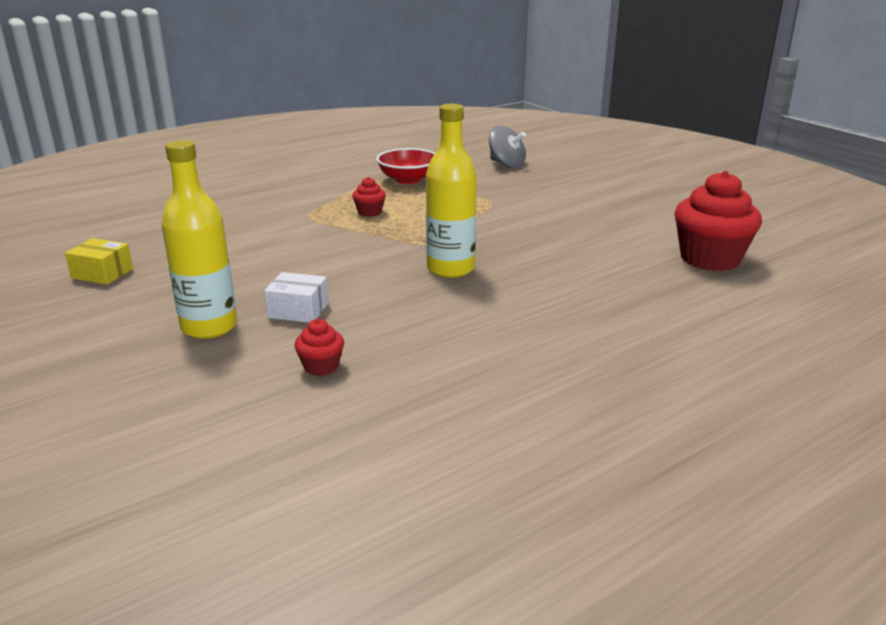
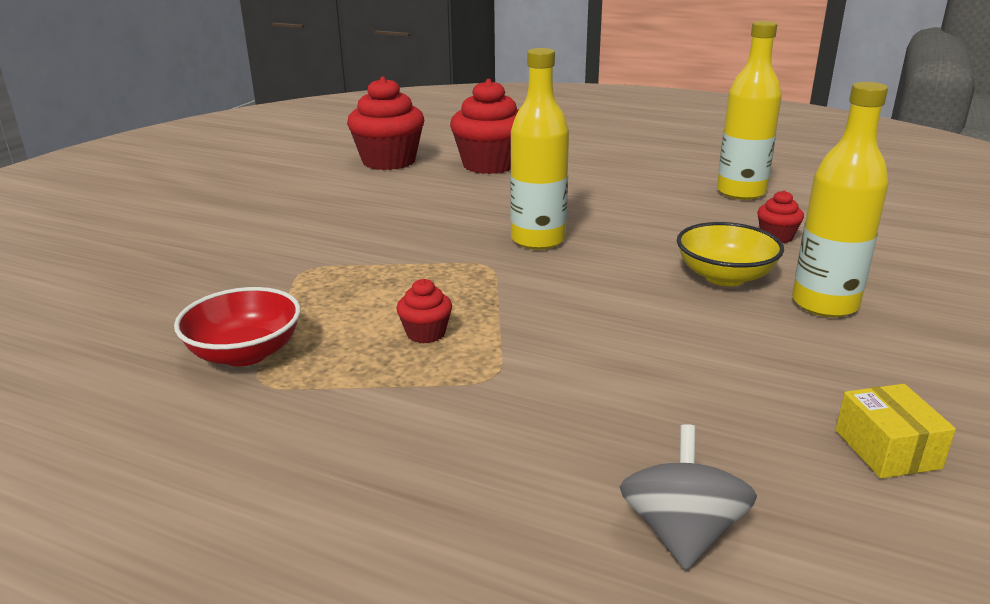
camera: 120 degrees left, 0 degrees up
(298, 310) = (725, 276): white box -> yellow bowl
(440, 405) = (741, 192): none -> yellow bottle
(506, 164) = (115, 298): grey spinning top -> grey spinning top (681, 533)
(662, 299) = (489, 165): none -> red cupcake

